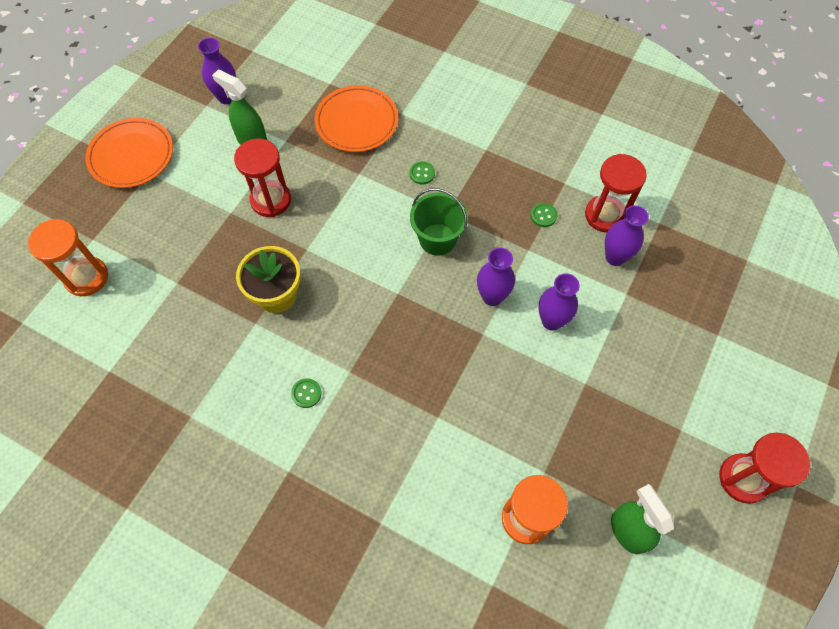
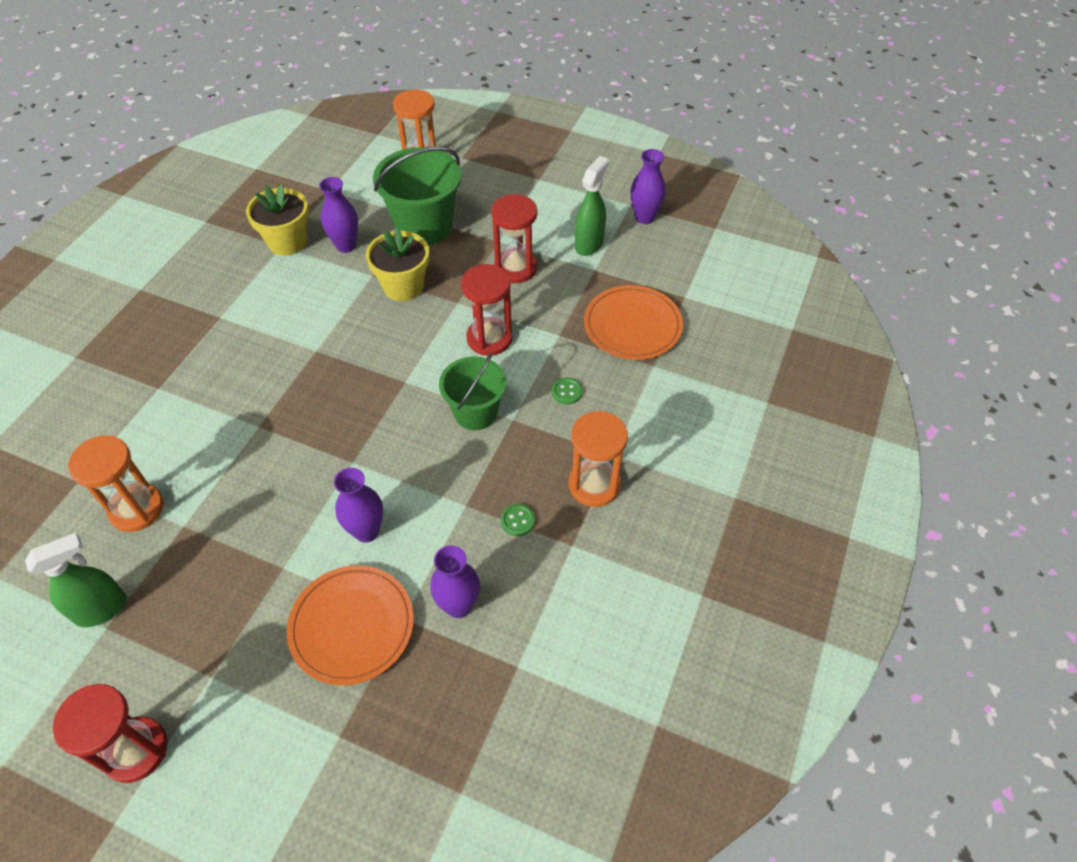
camera: 85 degrees right, 10 degrees down
(131, 156) = (557, 164): orange plate -> orange plate (352, 626)
(185, 410) = (287, 242): none -> yellow flower pot
(194, 276) = (424, 226): none -> green bucket
(306, 393) = (295, 320): green button -> none
(492, 297) = (400, 469): purple vase -> purple vase (346, 245)
(513, 164) = (594, 485): none -> orange hourglass
(605, 215) = (524, 594): red hourglass -> red hourglass (489, 338)

